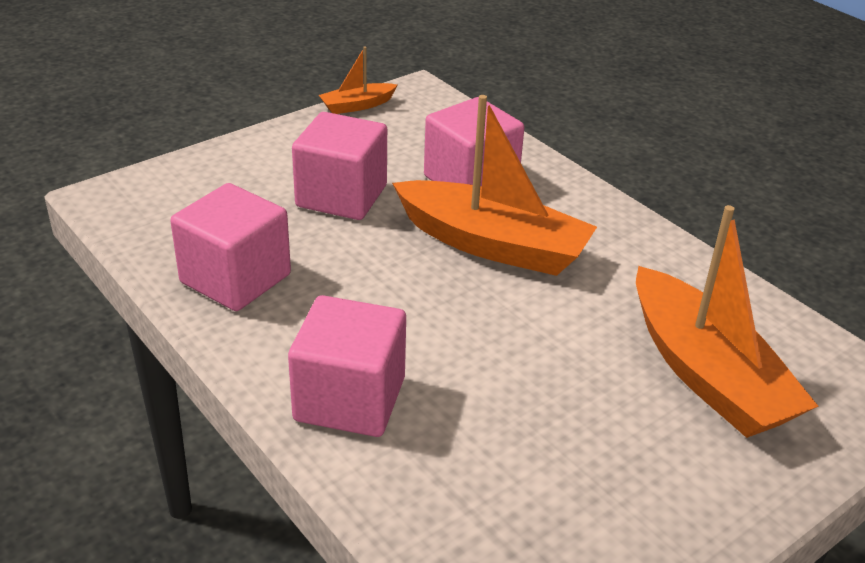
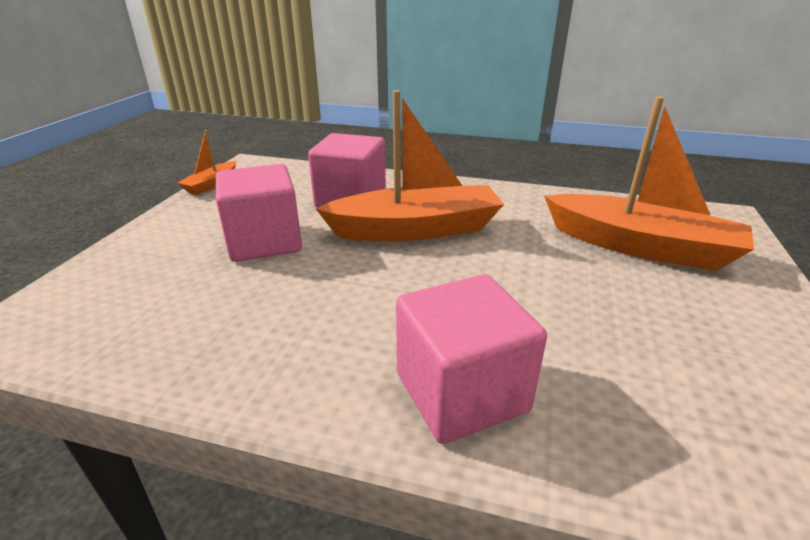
camera: 35 degrees left, 5 degrees down
(235, 278) = (232, 342): pink cube -> none

